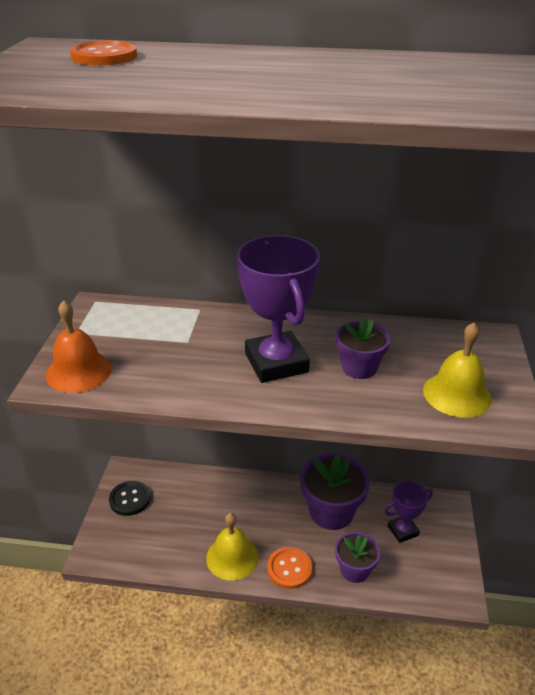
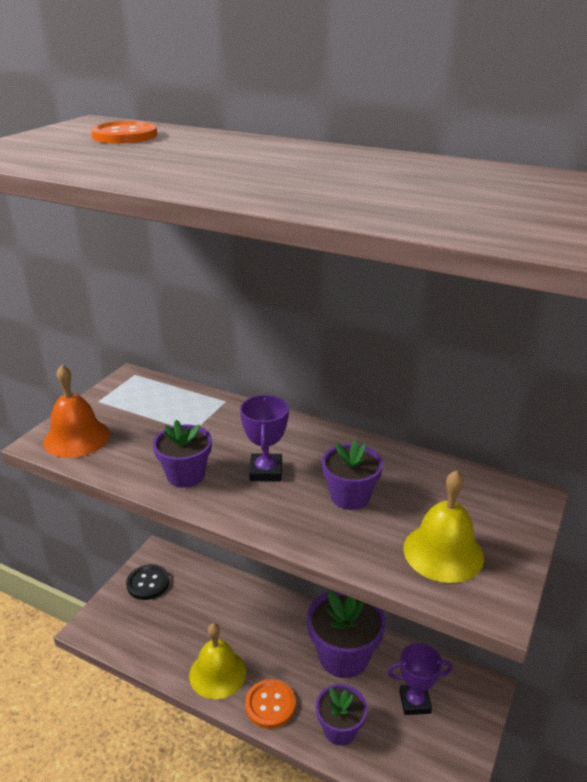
camera: 20 degrees right, 5 degrees down
(207, 382) = (186, 475): none -> purple flower pot
(276, 363) = (266, 471): purple trophy -> purple trophy, size x0.57

